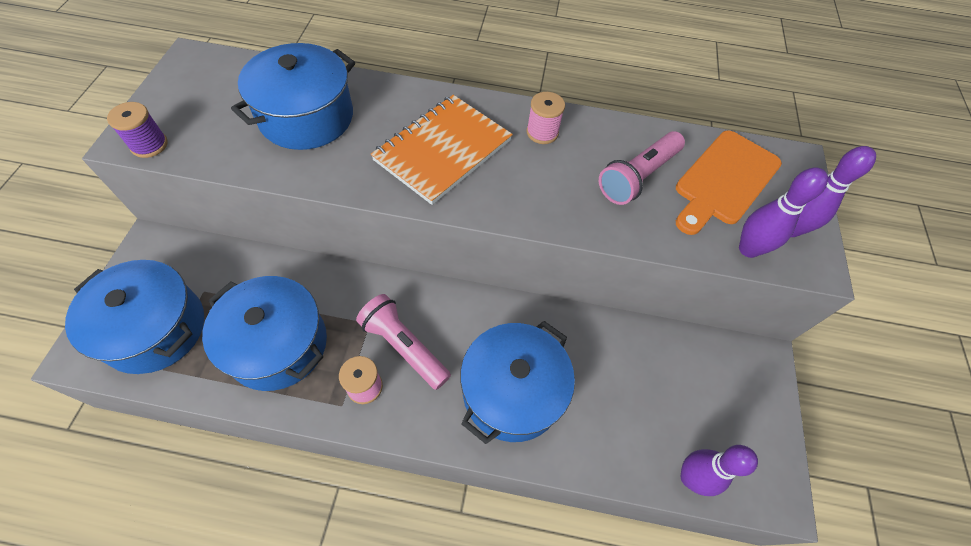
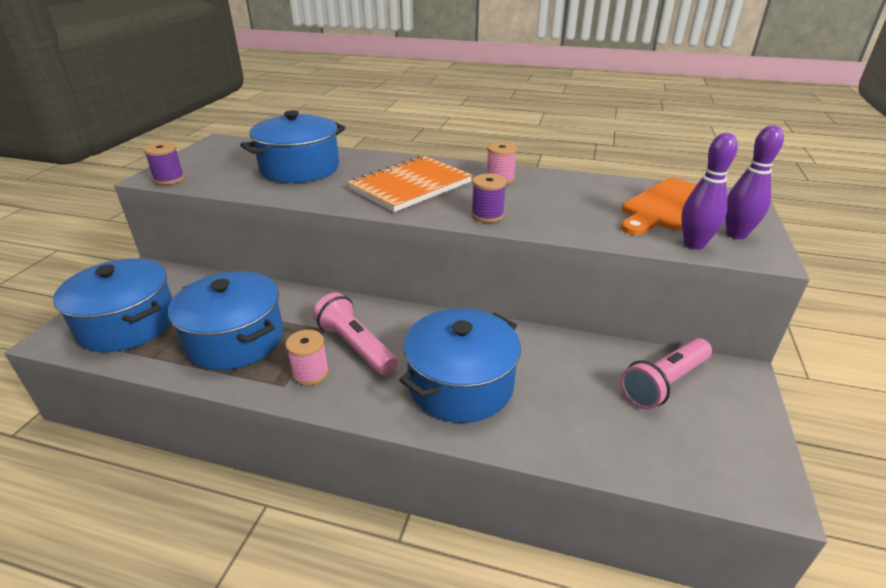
camera: 10 degrees right, 25 degrees down
(535, 205) = (487, 215): none -> purple spool
(638, 177) = (586, 203): pink flashlight -> pink flashlight (664, 383)
(690, 478) = (658, 467): purple bowling pin -> none

